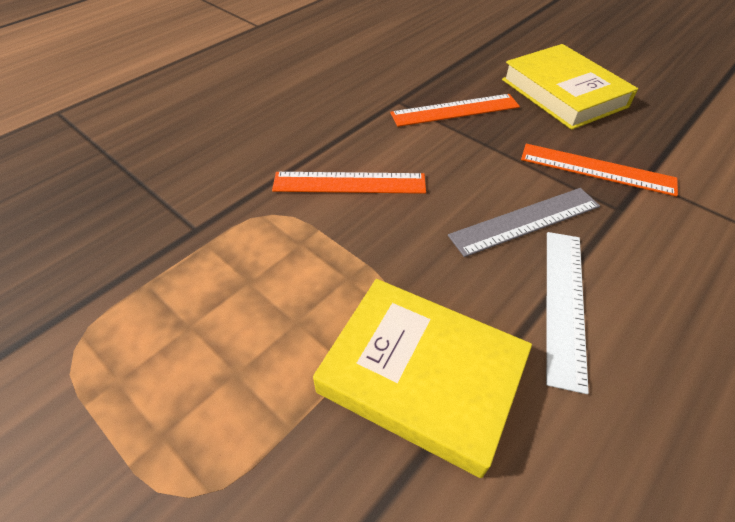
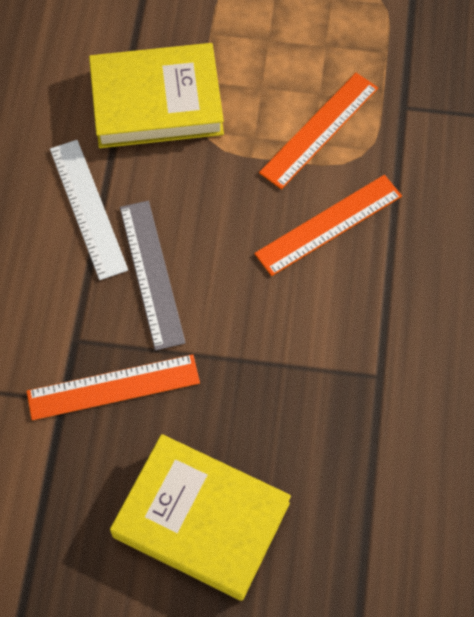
camera: 145 degrees right, 15 degrees up
(455, 110) = (305, 399): orange ruler -> orange ruler (319, 130)
(525, 221) = (151, 274): grey ruler -> grey ruler turned 45 degrees counterclockwise

